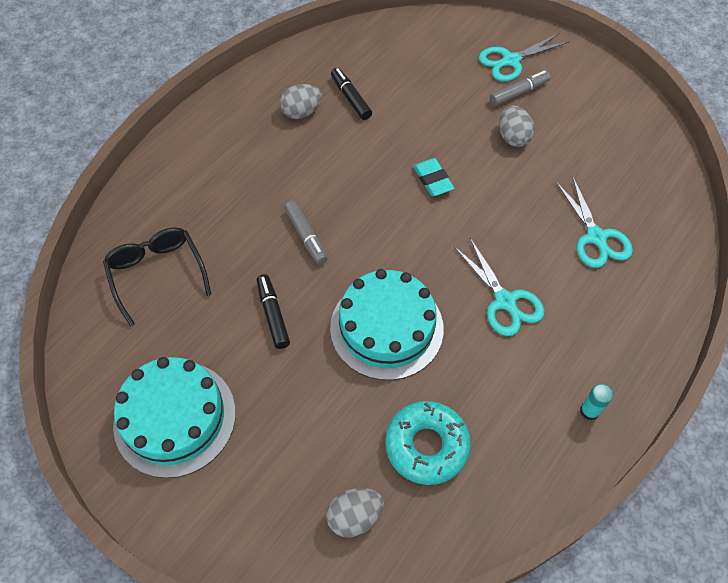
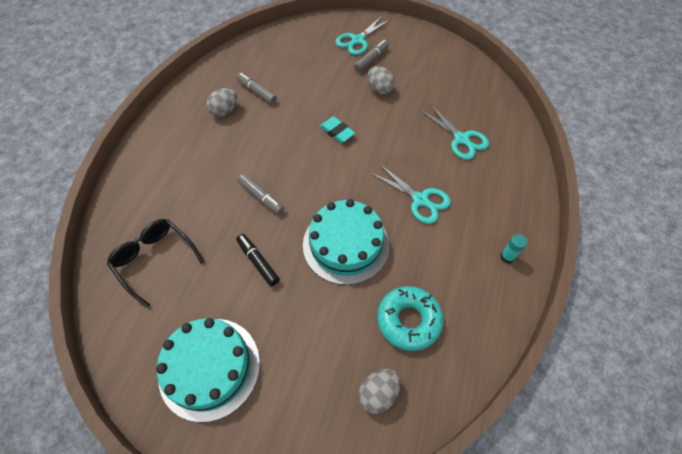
camera: 20 degrees left, 0 degrees up
(350, 98) = (257, 92): black marker -> grey marker

